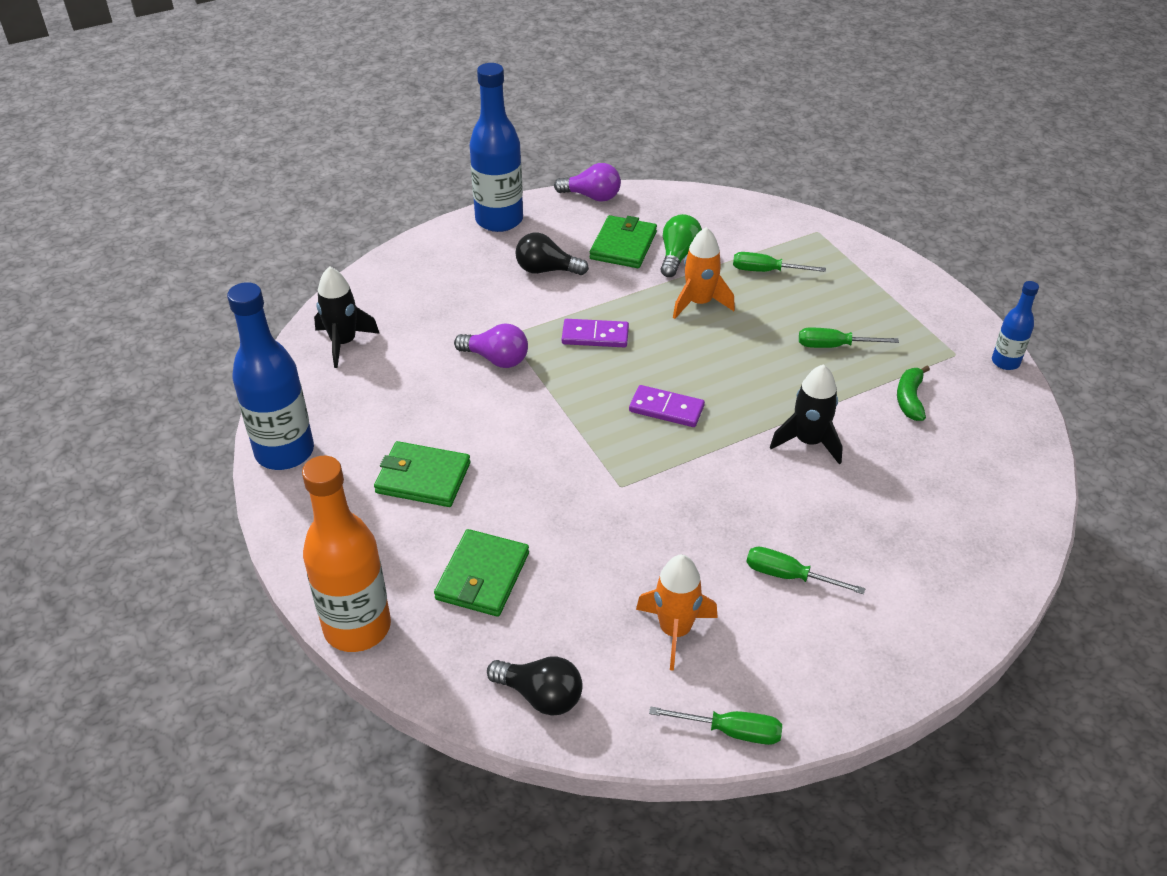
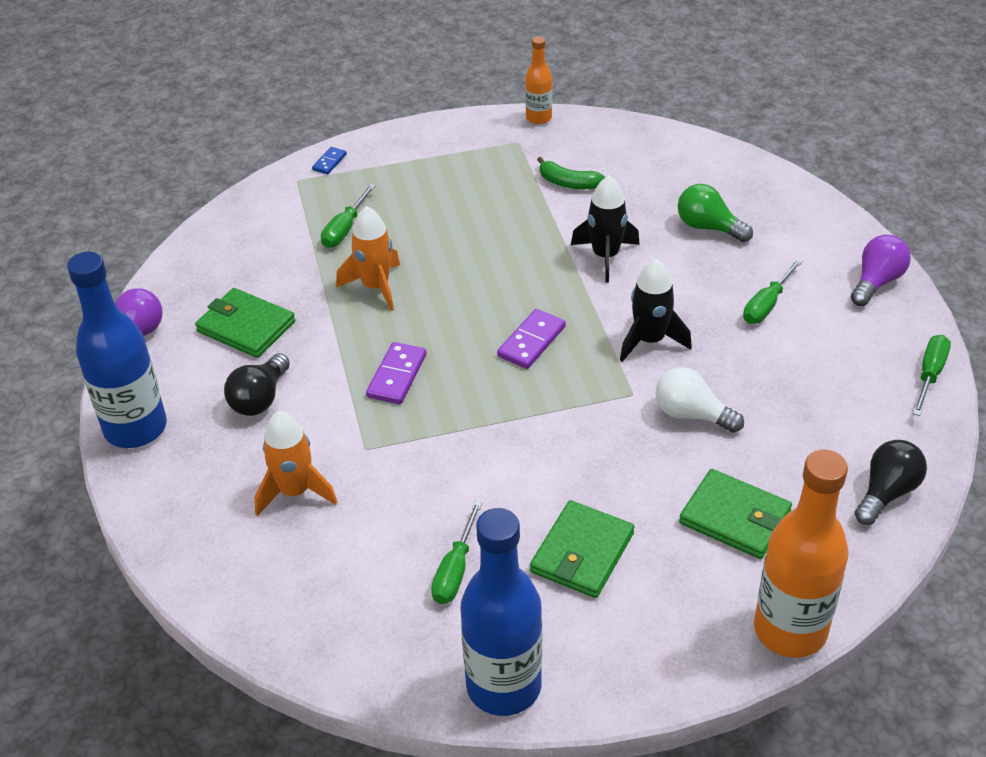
camera: 75 degrees left, 0 degrees up
(343, 343) = (316, 611): black rocket -> black rocket (650, 340)
(496, 359) = (404, 465): purple light bulb -> purple light bulb (876, 282)
(606, 531) = (691, 414): none -> white light bulb
(675, 631) = (820, 389): orange rocket -> orange rocket (295, 491)
(678, 256) = (288, 287): green light bulb -> green light bulb (708, 227)
(834, 346) = (479, 210): green screwdriver -> green screwdriver (455, 570)
(852, 244) = (329, 162): none -> blue domino
(1005, 362) = (538, 118): blue bottle -> orange bottle

